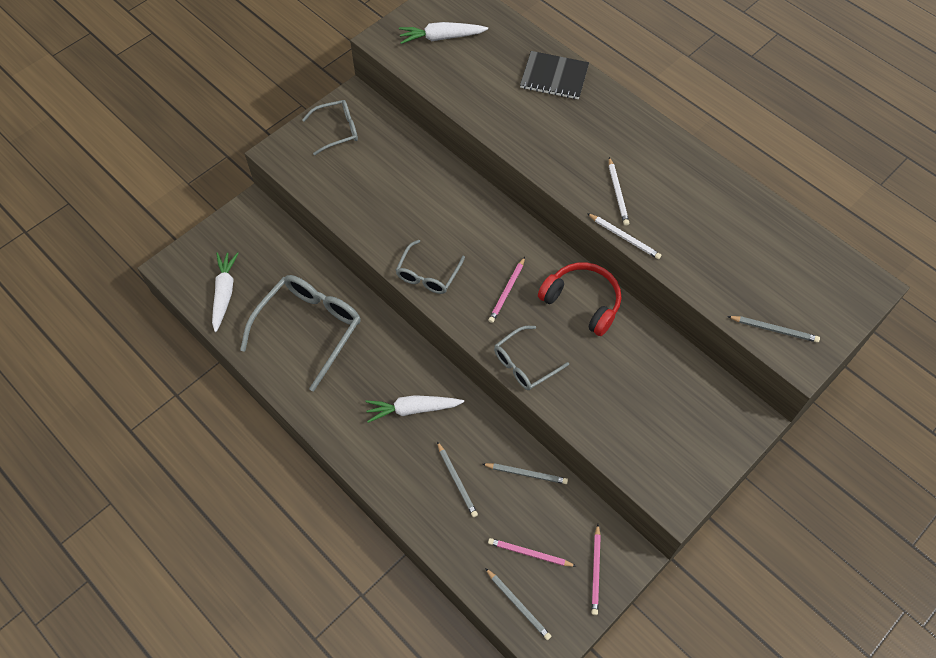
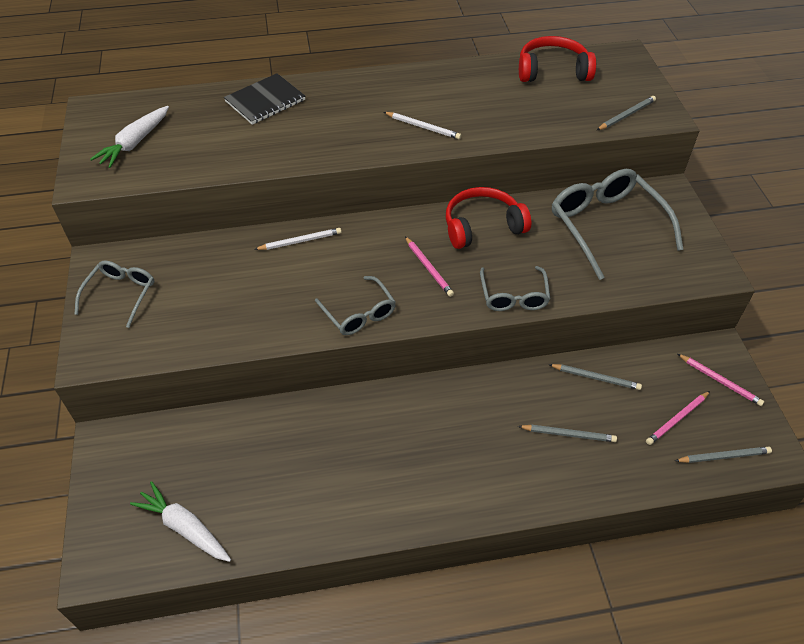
camera: 55 degrees left, 10 degrees down
(309, 329) = (303, 468): grey glasses -> grey glasses (606, 226)
(413, 409) = (467, 428): white carrot -> none
(526, 473) = (596, 377): grey pencil -> grey pencil turned 60 degrees clockwise
(624, 237) = (470, 146): white pencil -> white pencil (300, 241)
(785, 242) = (552, 71): none -> red headphones

